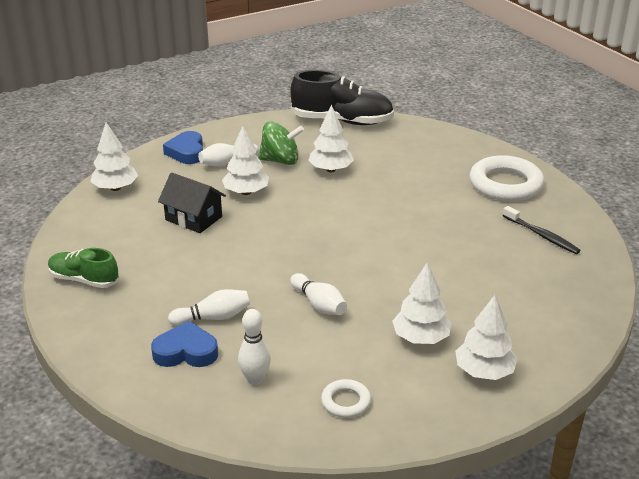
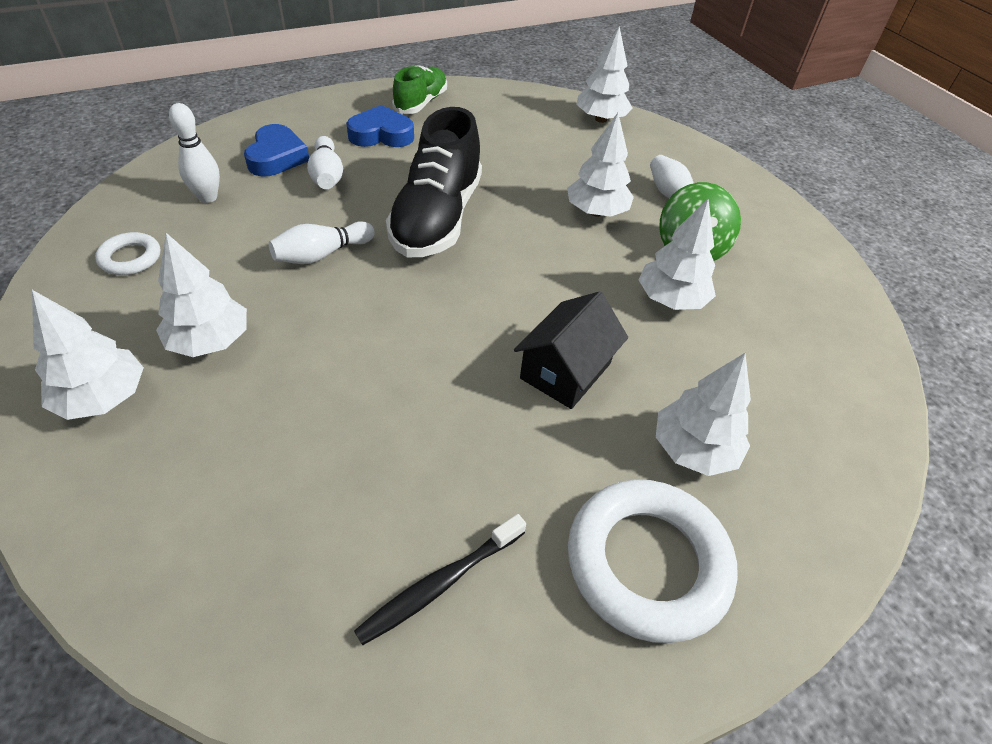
camera: 90 degrees right, 15 degrees up
(186, 152) = (697, 168): blue heart -> blue heart (381, 135)
(194, 218) = (532, 169): black house -> black house (566, 371)
(342, 121) = (851, 332): black shoe -> black shoe (437, 218)
(439, 170) = (693, 450): none -> white tree

